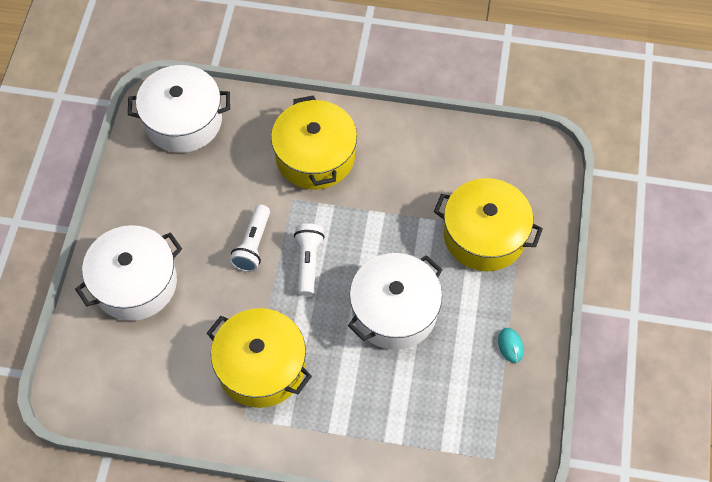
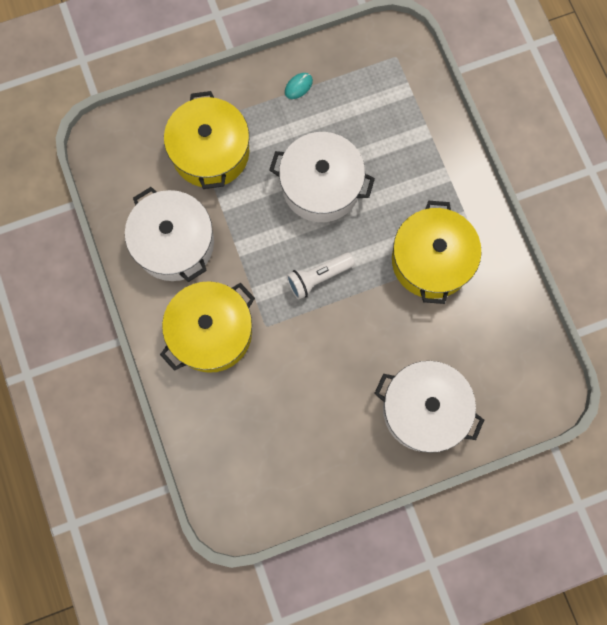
camera: 120 degrees left, 15 degrees up
(183, 121) = (241, 477): white pot -> white pot (174, 243)
(253, 245) = (329, 332): white flashlight -> none

